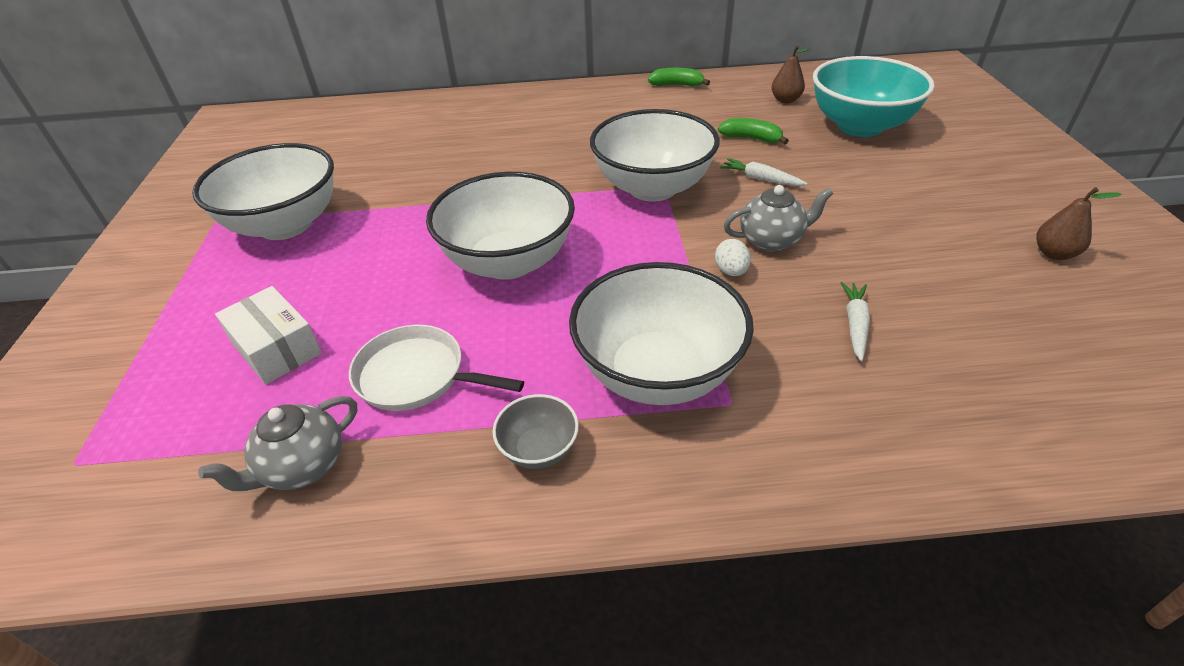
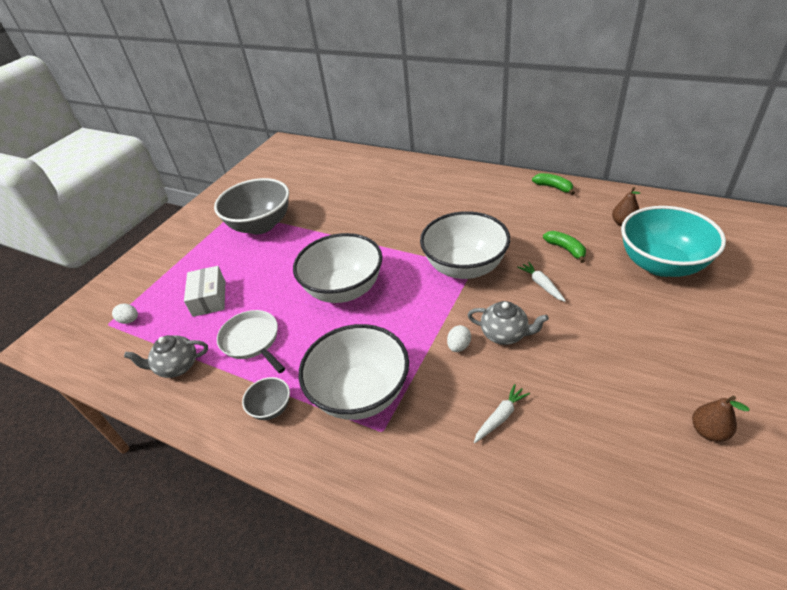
camera: 35 degrees right, 0 degrees up
(126, 438) = (130, 320): none -> white egg
(285, 225) = (261, 225): white bowl -> grey bowl

